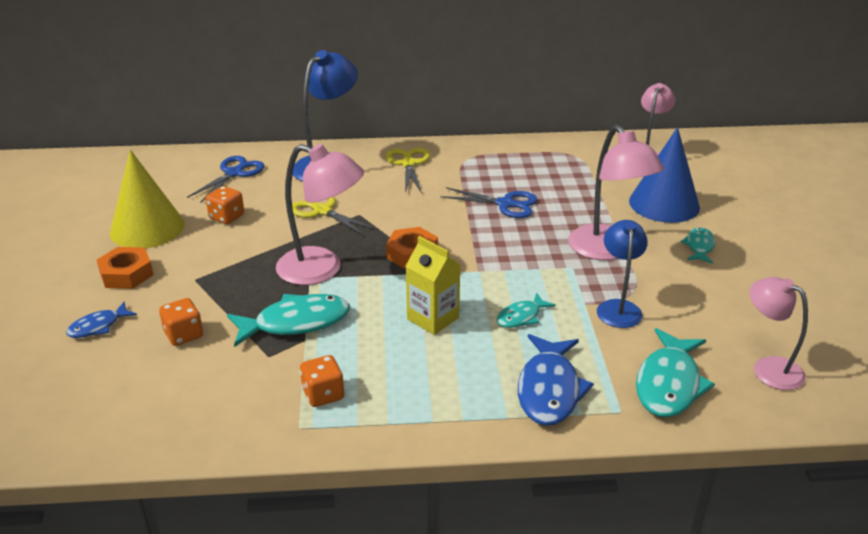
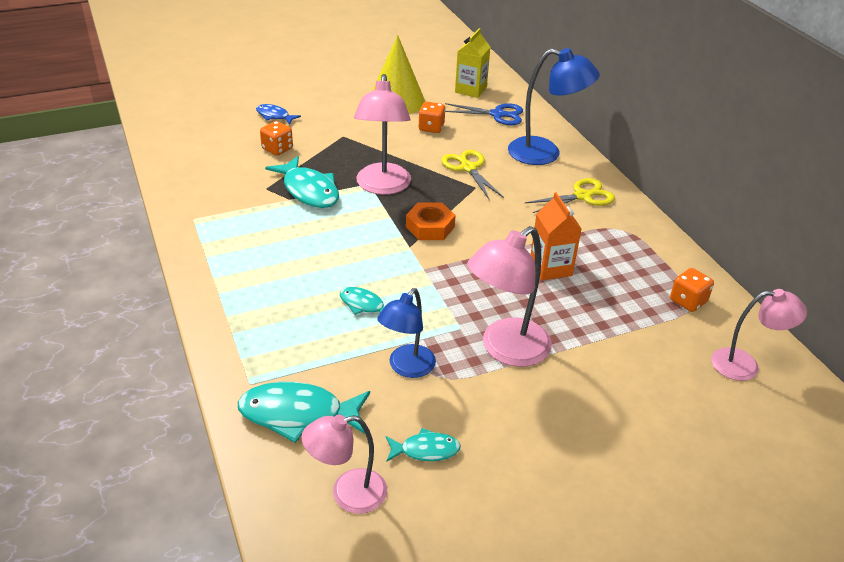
camera: 70 degrees right, 5 degrees up
(126, 274) = (336, 109): orange nut -> none
(322, 211) = (468, 168): yellow scissors -> yellow scissors turned 45 degrees counterclockwise
(323, 394) = (230, 221): orange dice -> orange dice (688, 301)
(433, 318) = (341, 255): yellow carton -> yellow carton (470, 90)
(505, 204) = (550, 268): blue scissors -> orange carton
(549, 390) = (267, 336): blue fish -> none
(618, 307) = (406, 368): blue lamp -> blue lamp turned 135 degrees clockwise
(664, 204) = (635, 388): blue cone -> none
(699, 246) = (558, 425): turquoise fish -> turquoise fish (426, 450)
(768, 368) = (347, 494): pink lamp -> pink lamp turned 135 degrees counterclockwise

